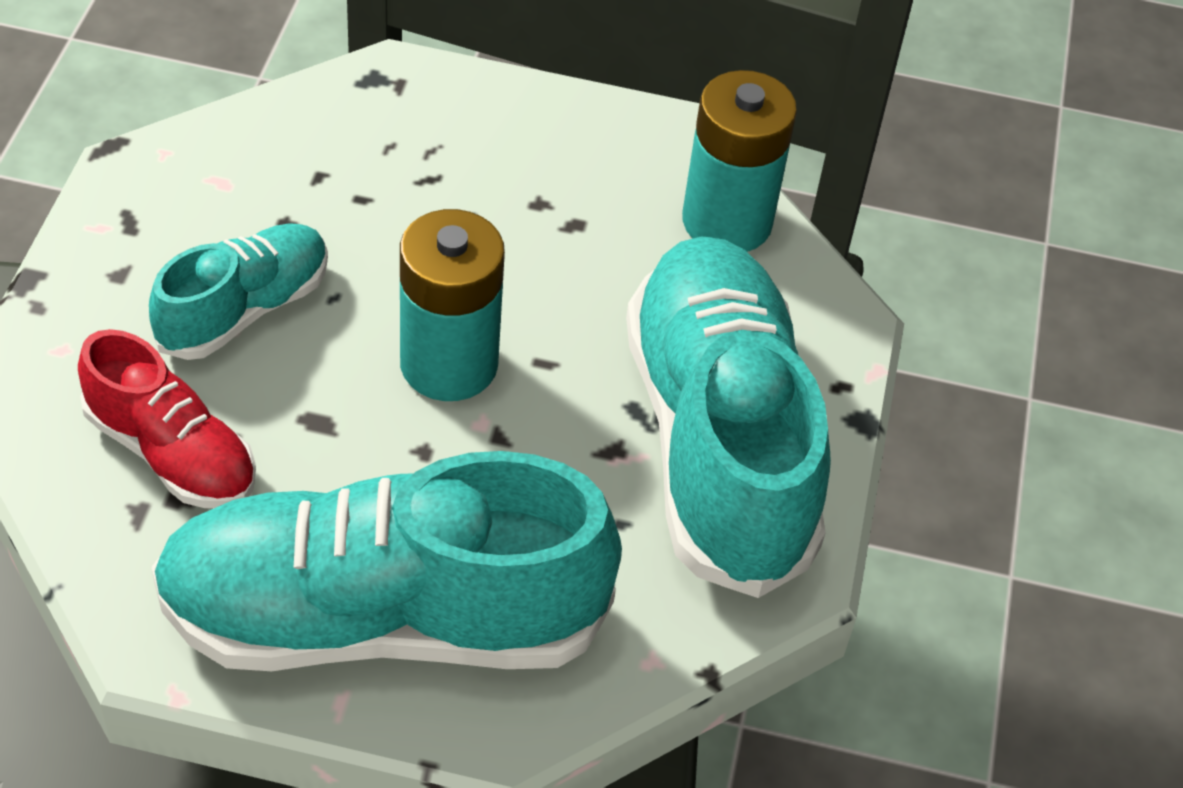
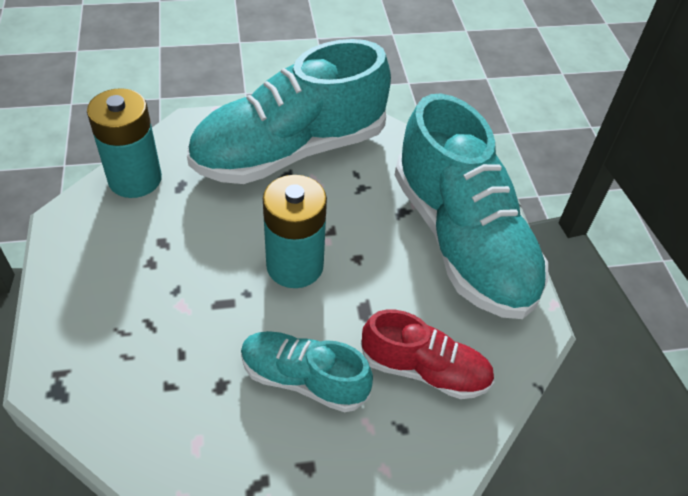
camera: 110 degrees left, 0 degrees up
(171, 452) = (424, 370): red shoe -> red shoe turned 90 degrees clockwise

